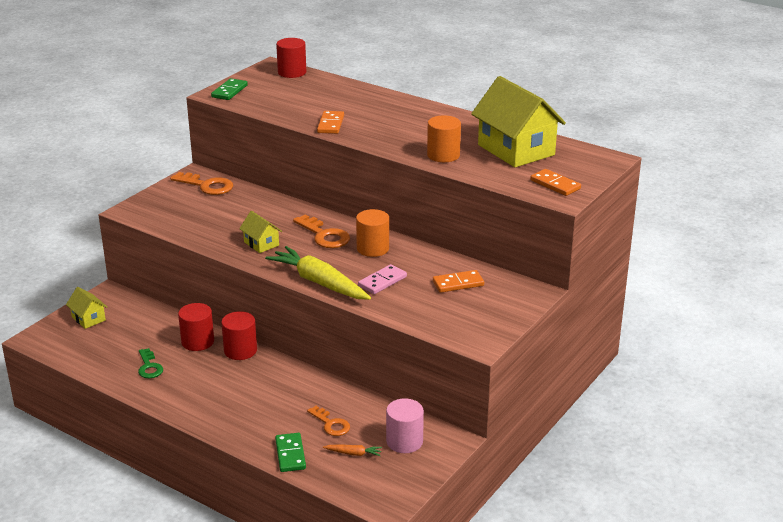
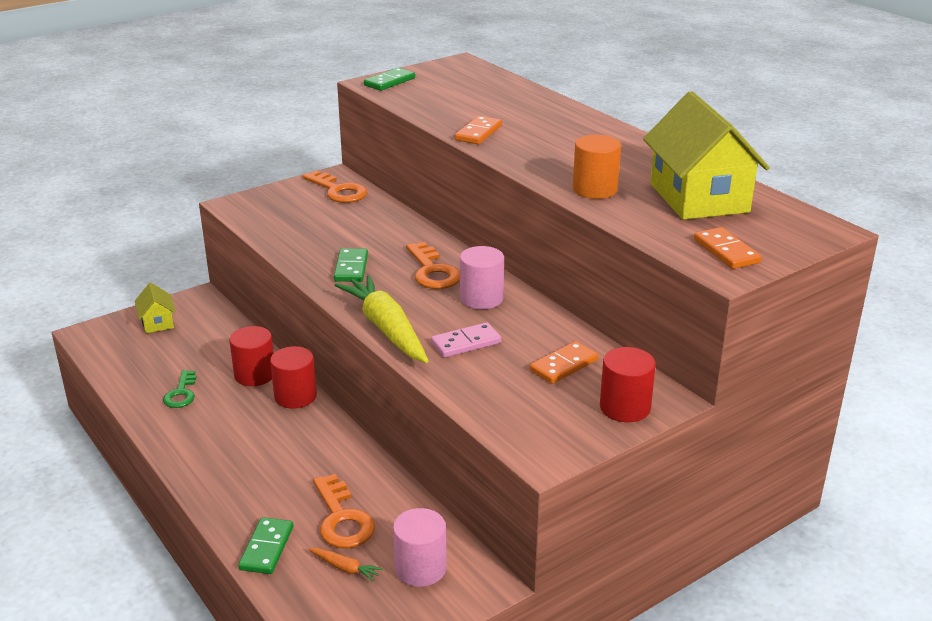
camera: 20 degrees right, 0 degrees up
(261, 244) = (351, 268): yellow house -> green domino
(292, 72) = (477, 71): red cylinder -> red cylinder (625, 407)
(331, 424) = (342, 519): orange key -> orange key, size x1.52
(373, 248) = (481, 298): orange cylinder -> pink cylinder
(458, 283) = (563, 365): orange domino -> orange domino turned 45 degrees counterclockwise

